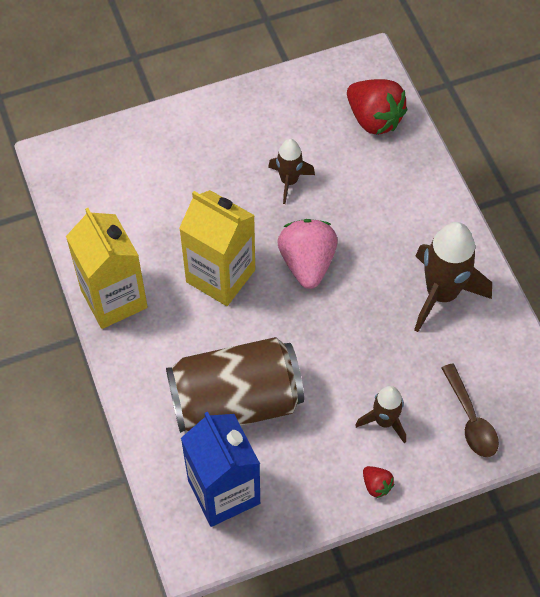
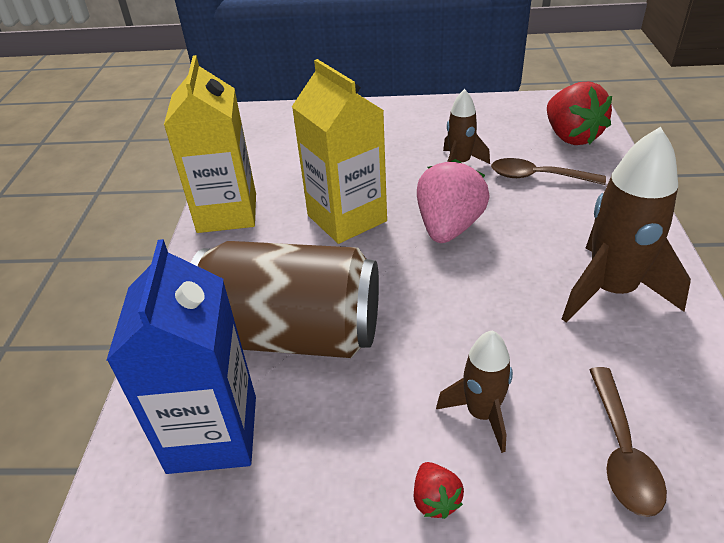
camera: 25 degrees right, 20 degrees down
(359, 182) = (537, 177): none -> brown spoon

